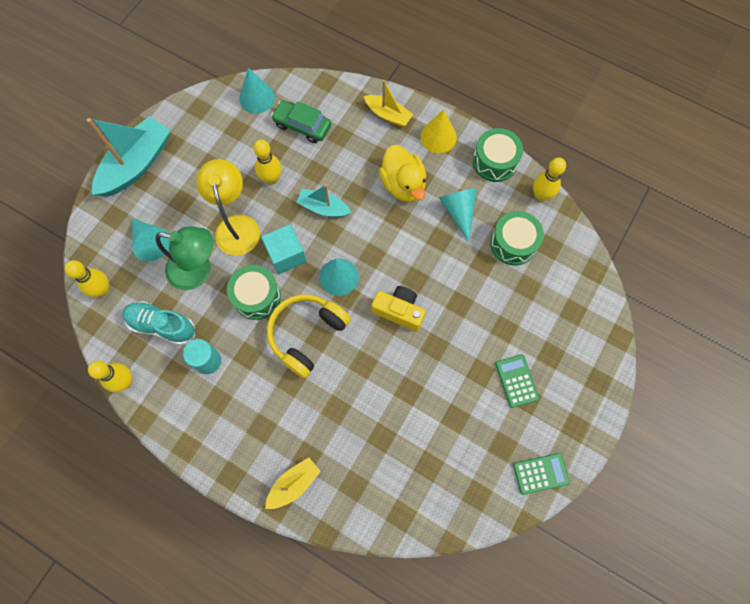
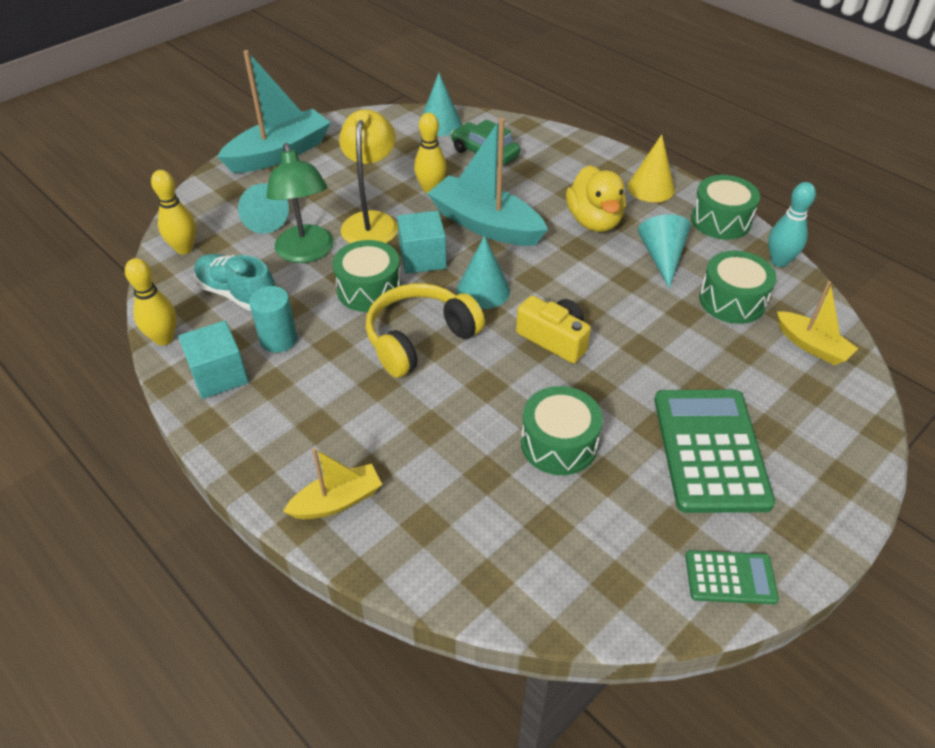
camera: 15 degrees right, 25 degrees down
(178, 404) = (219, 375): none -> turquoise cube
(198, 271) = (306, 253): green lamp -> green lamp turned 45 degrees clockwise
(323, 208) = (485, 224): turquoise boat -> turquoise boat, size x1.79
(388, 115) = (592, 160): yellow boat -> yellow boat (811, 346)
(421, 401) = (558, 443): none -> green drum
(516, 381) = (710, 450): green calculator -> green calculator, size x1.95
(541, 195) = (779, 261): yellow bowling pin -> turquoise bowling pin

